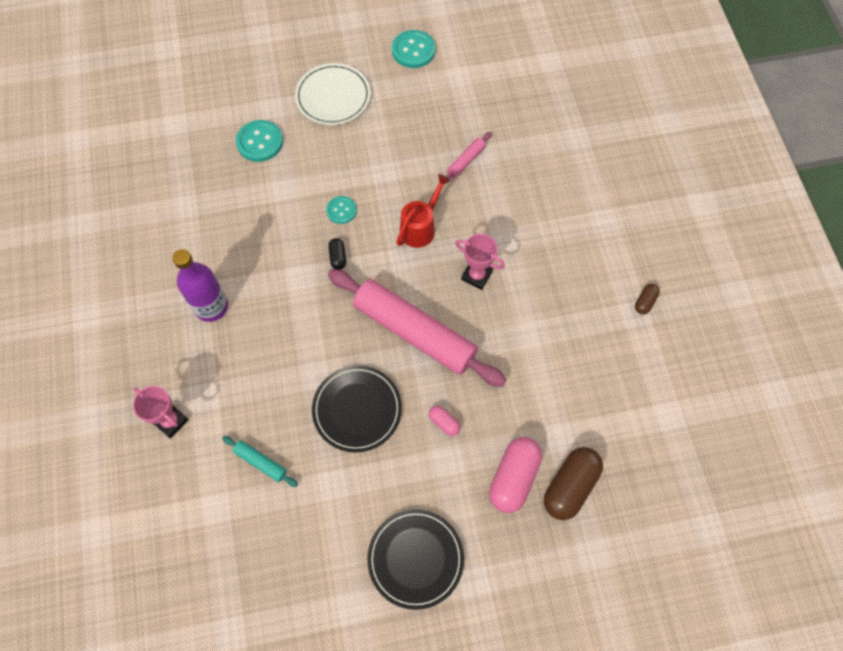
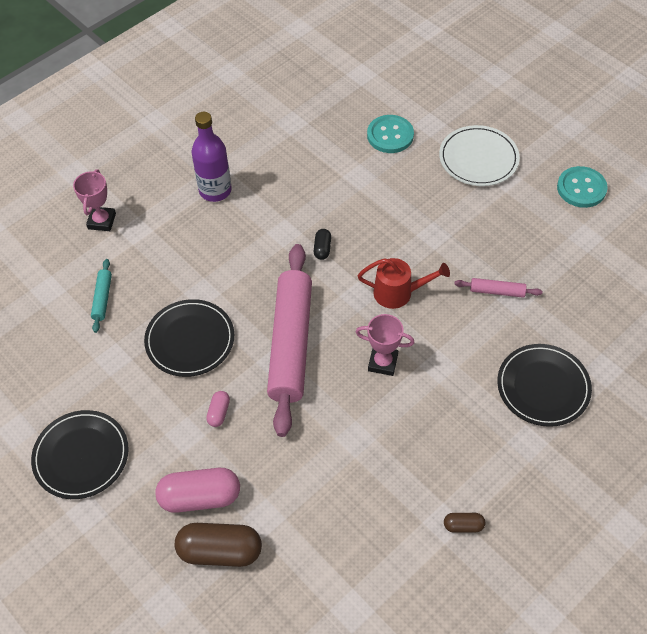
camera: 60 degrees right, 10 degrees down
(337, 257) = (322, 249): black capsule -> black capsule turned 45 degrees counterclockwise
(341, 210) = (369, 226): turquoise button -> none
(476, 275) = (383, 362): pink trophy -> pink trophy turned 75 degrees counterclockwise
(566, 183) = (543, 387): none -> black plate

